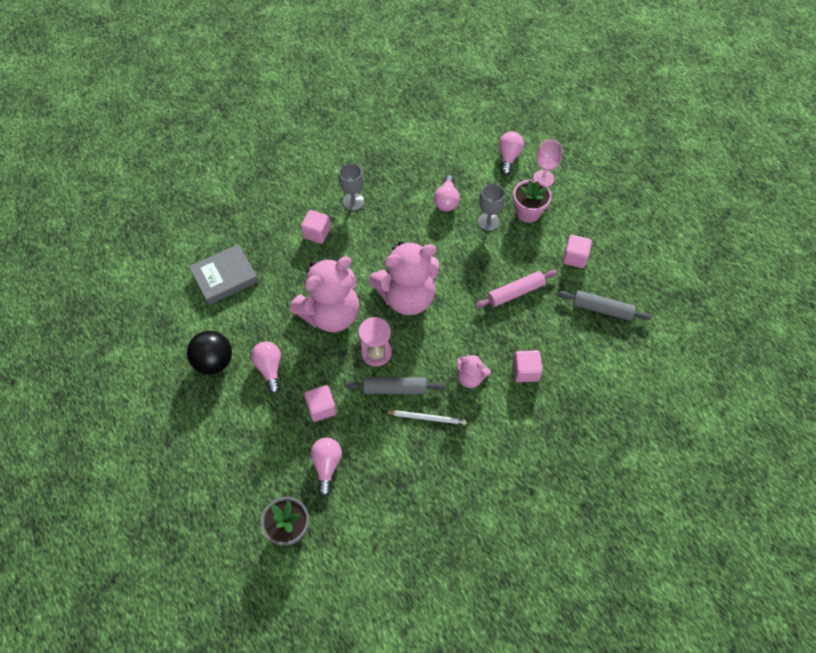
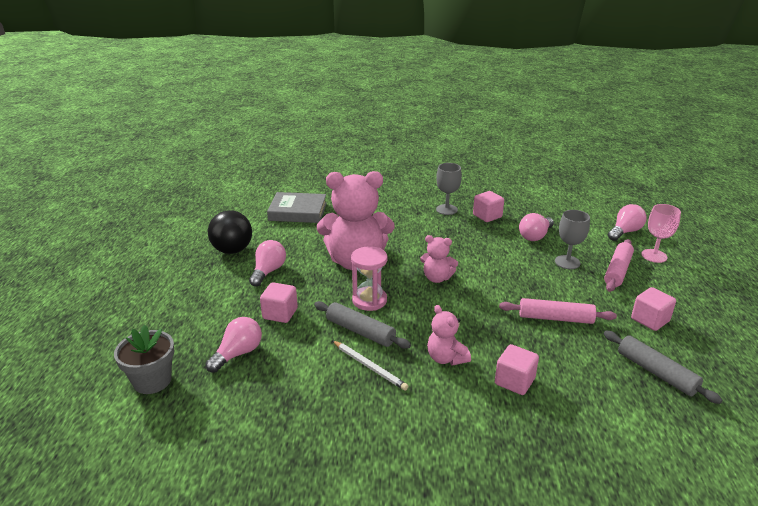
camera: 35 degrees right, 30 degrees down
(317, 233) = (397, 215): pink cube -> pink cube (487, 216)
(407, 297) = (437, 278): pink teddy bear -> pink teddy bear, size x0.48
(528, 212) = (617, 271): pink flower pot -> pink rolling pin

